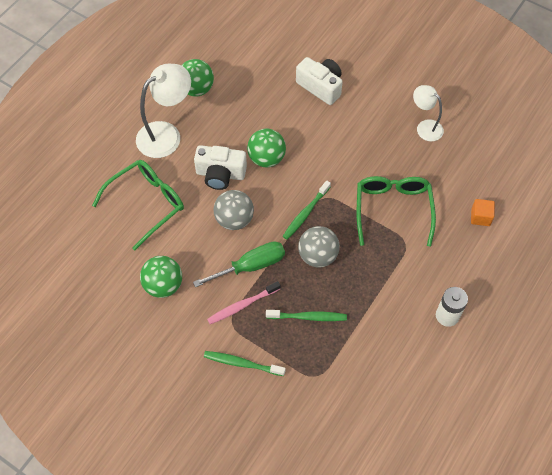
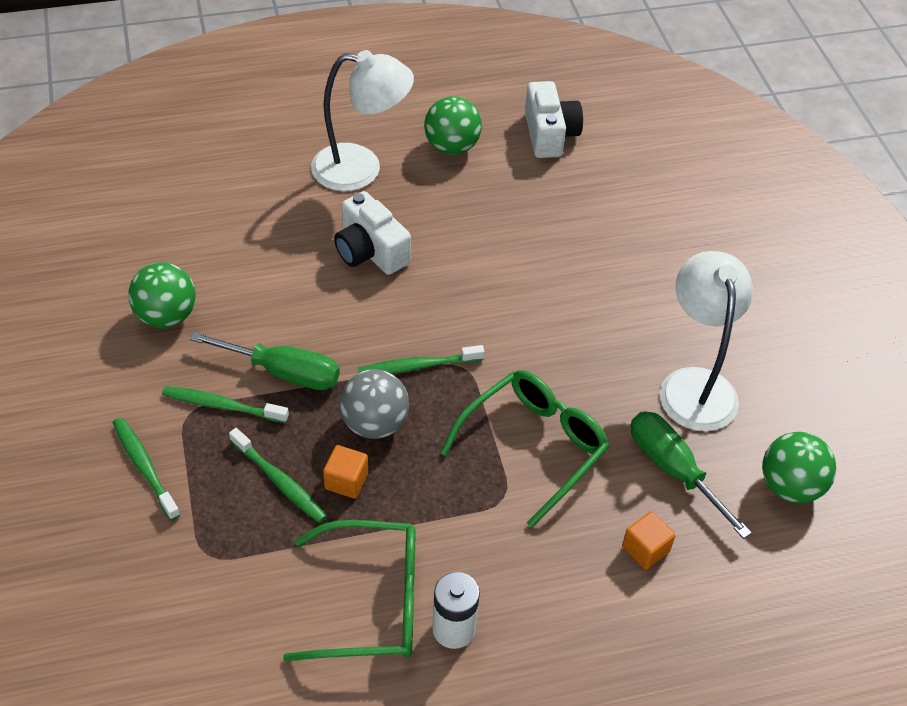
camera: 40 degrees right, 10 degrees down
(146, 204) = (251, 221): green glasses -> green glasses (369, 602)
(234, 219) = (327, 309): grey ball -> none
(242, 305) = (222, 406): pink toothbrush -> green toothbrush
(266, 158) = (444, 273): green ball -> green ball (790, 486)
(320, 86) = (607, 244): white camera -> white camera (549, 134)
(335, 292) = (346, 481): none -> orange cube
(425, 127) = (695, 385): white lamp -> white lamp, size x1.66
(455, 173) = (673, 469): none -> green screwdriver

